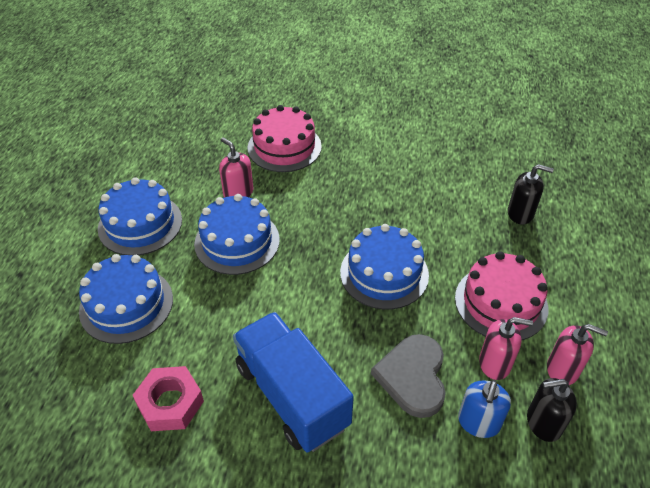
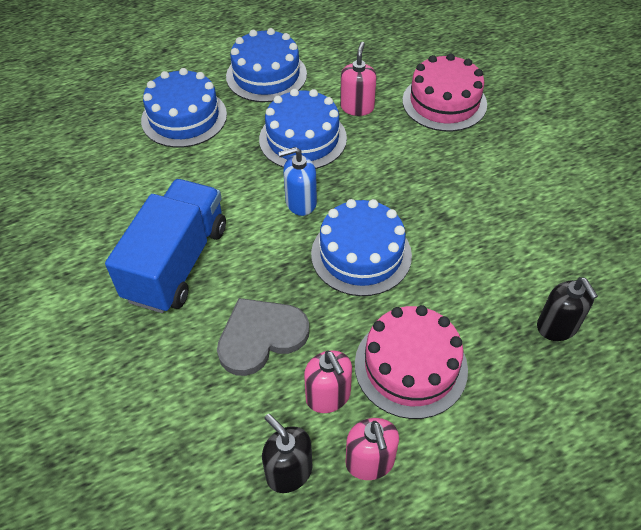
camera: 55 degrees right, 5 degrees up
(170, 403) = (117, 195): pink nut -> none
(478, 423) = (248, 414): blue soap dispenser -> blue soap dispenser (300, 202)

